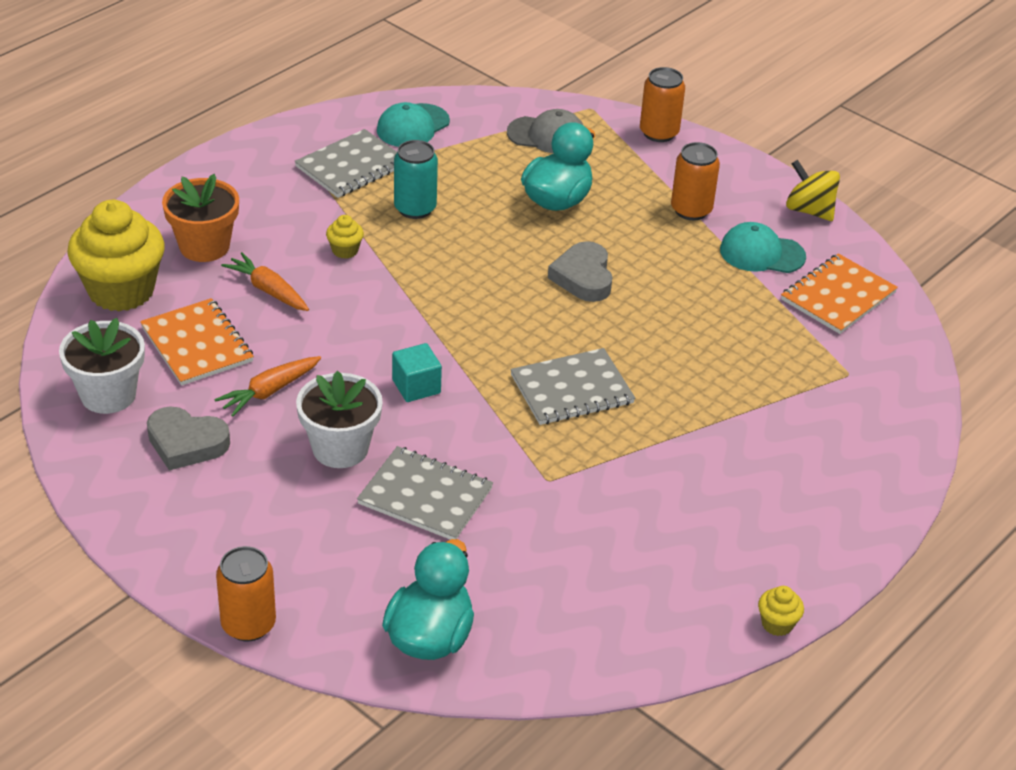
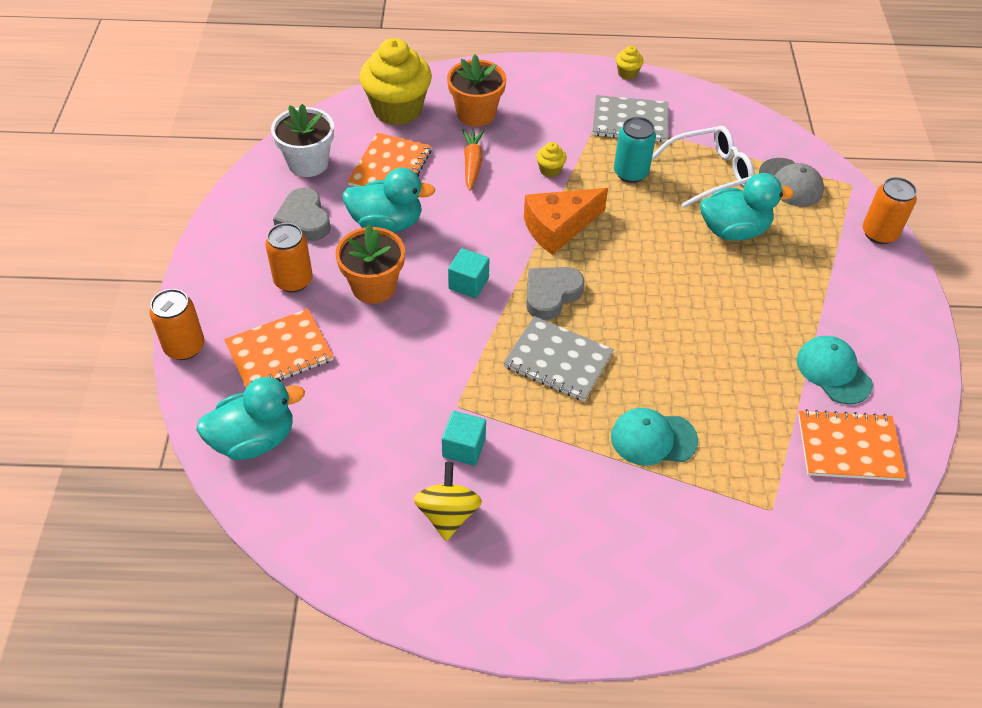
camera: 50 degrees right, 10 degrees up
(269, 391) = (387, 223): orange carrot -> turquoise duck
(340, 448) = (374, 286): white flower pot -> orange flower pot
(341, 559) = (279, 352): none -> orange notebook
(412, 126) = (706, 120): turquoise cap -> turquoise cap (653, 438)
(422, 291) = (558, 228): none -> orange cheese
(425, 496) = (375, 354): grey notebook -> none
(476, 168) = (709, 173): none -> white glasses
(583, 277) = (675, 293): grey heart -> grey heart (551, 295)
(598, 504) = (464, 447): none -> turquoise cube
(691, 210) = (823, 303): orange can -> orange can (293, 280)
(777, 624) = (454, 632): yellow cupcake -> yellow cupcake (627, 73)
(809, 210) = (920, 368): yellow spinning top -> yellow spinning top (448, 514)

